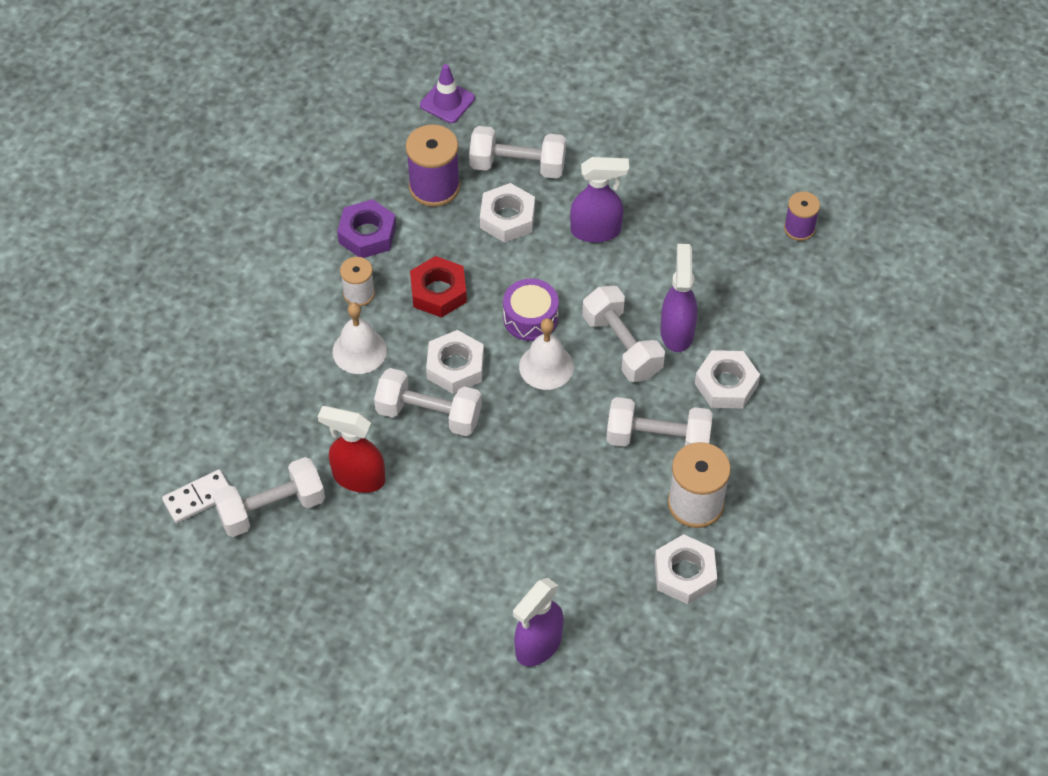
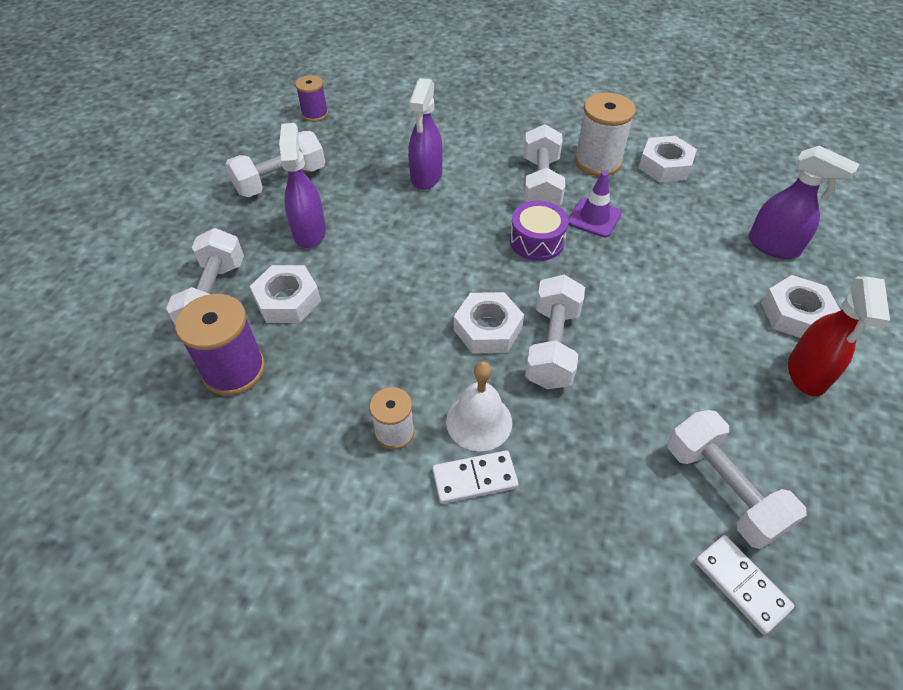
camera: 95 degrees left, 5 degrees down
(310, 343) = (474, 478): none -> white domino
(358, 477) = (650, 403): red spray bottle -> red spray bottle (807, 374)
(367, 234) = (302, 433): purple nut -> none
(438, 292) = (389, 352): red nut -> none
(447, 102) = (100, 369): purple traffic cone -> purple traffic cone (594, 218)
(530, 318) = (419, 273): purple drum -> purple drum (537, 241)
(546, 366) = (476, 258): white bell -> none
(622, 346) = (445, 209): white dumbbell -> white dumbbell (281, 180)
(677, 331) = (426, 177): purple spray bottle -> purple spray bottle turned 75 degrees counterclockwise
(726, 384) = (477, 149): white nut -> white nut (795, 314)

